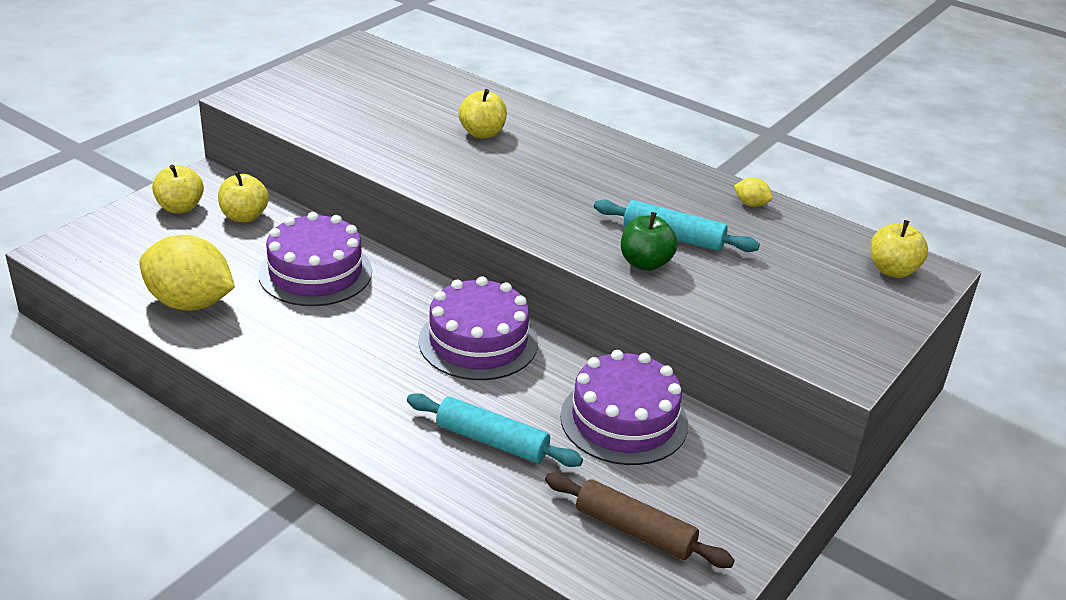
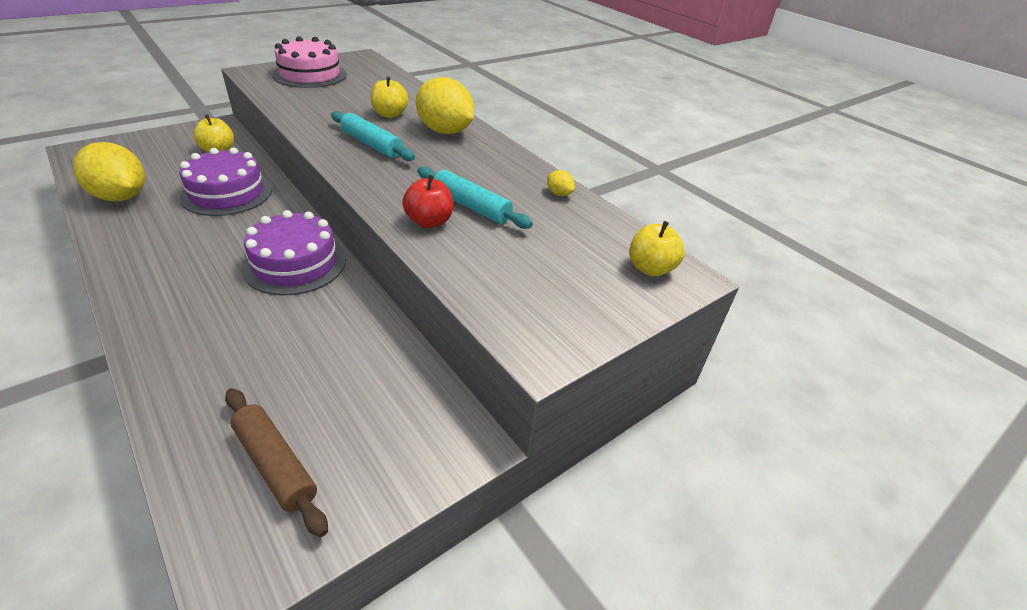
camera: 15 degrees right, 5 degrees up
(180, 207) = (183, 138): yellow apple -> none
(326, 89) = (310, 75): none -> pink cake
(492, 441) = (229, 346): turquoise rolling pin -> turquoise rolling pin (371, 144)
(566, 145) = (445, 131): none -> yellow lemon
(624, 420) = (355, 353): purple cake -> none
(645, 263) = (429, 222): green apple -> red apple

